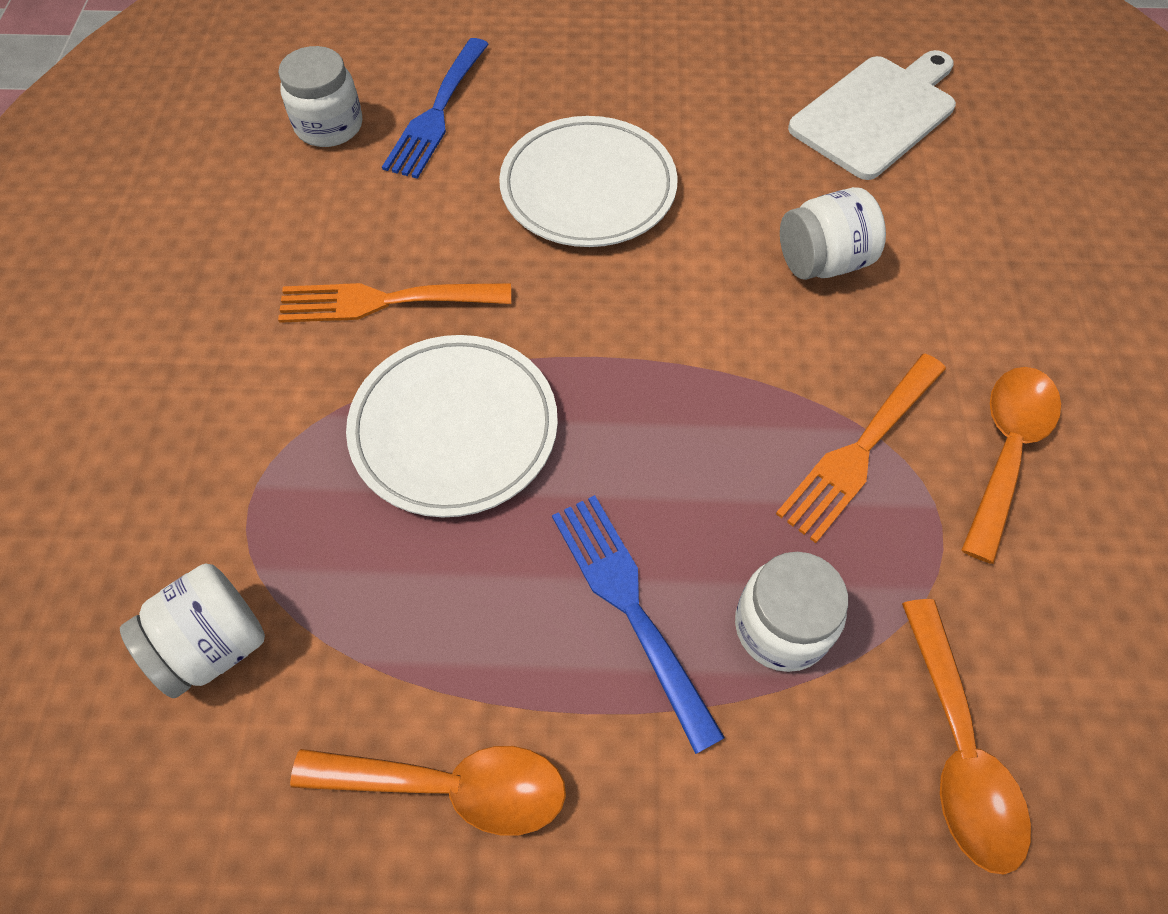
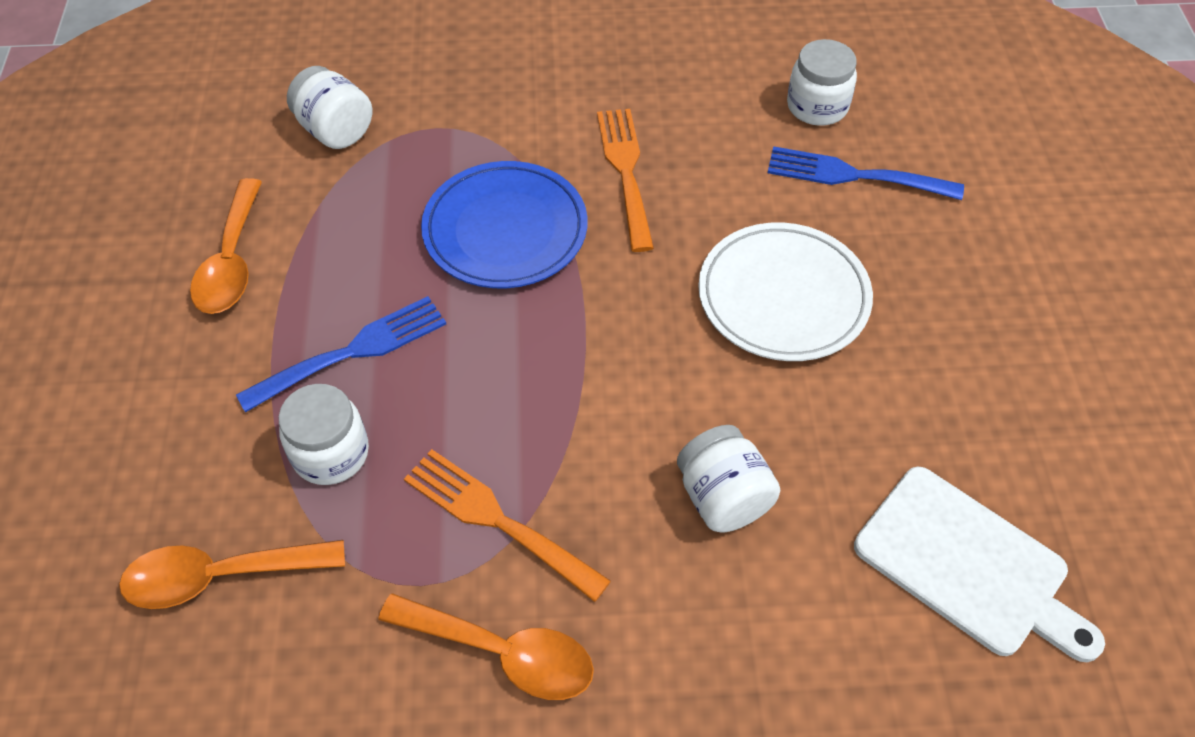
camera: 85 degrees right, 5 degrees down
(454, 429) = (505, 230): white plate -> blue plate

